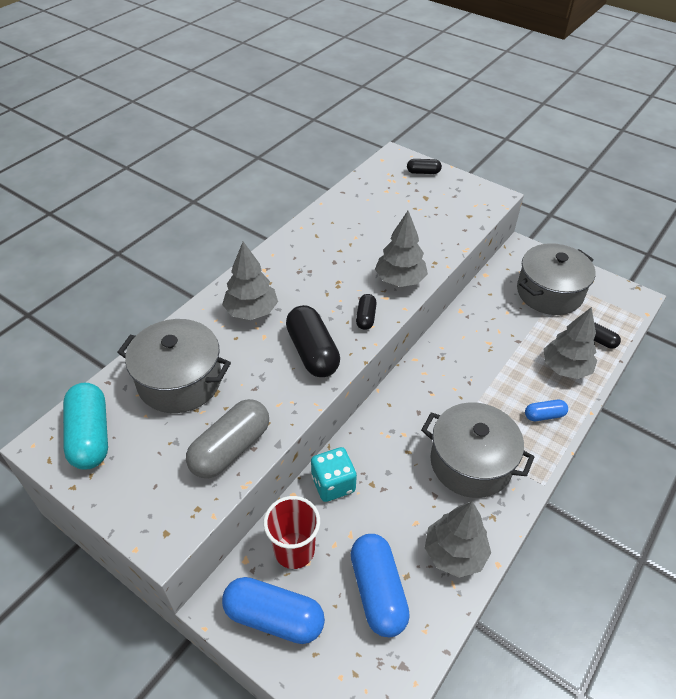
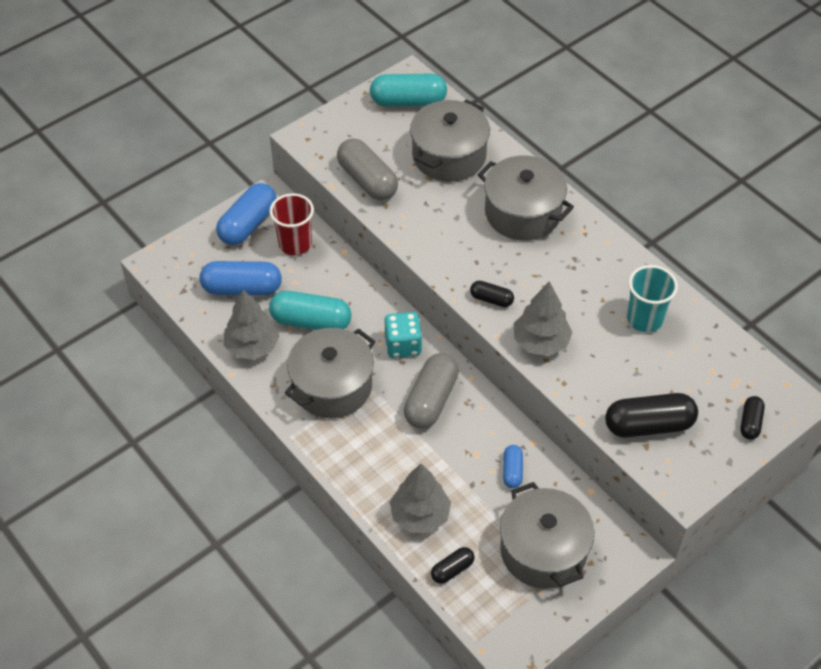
camera: 105 degrees right, 5 degrees up
(251, 311) = (523, 213): grey tree -> grey pot
(312, 352) = (456, 249): black capsule -> black capsule (648, 425)
(333, 484) = (345, 279): turquoise dice -> turquoise dice (403, 345)
(351, 226) = (644, 319): none -> turquoise cup
(399, 503) = (311, 321): none -> turquoise capsule
(451, 382) = (431, 400): none -> grey capsule
(544, 415) = (365, 468): blue capsule -> blue capsule (512, 471)

